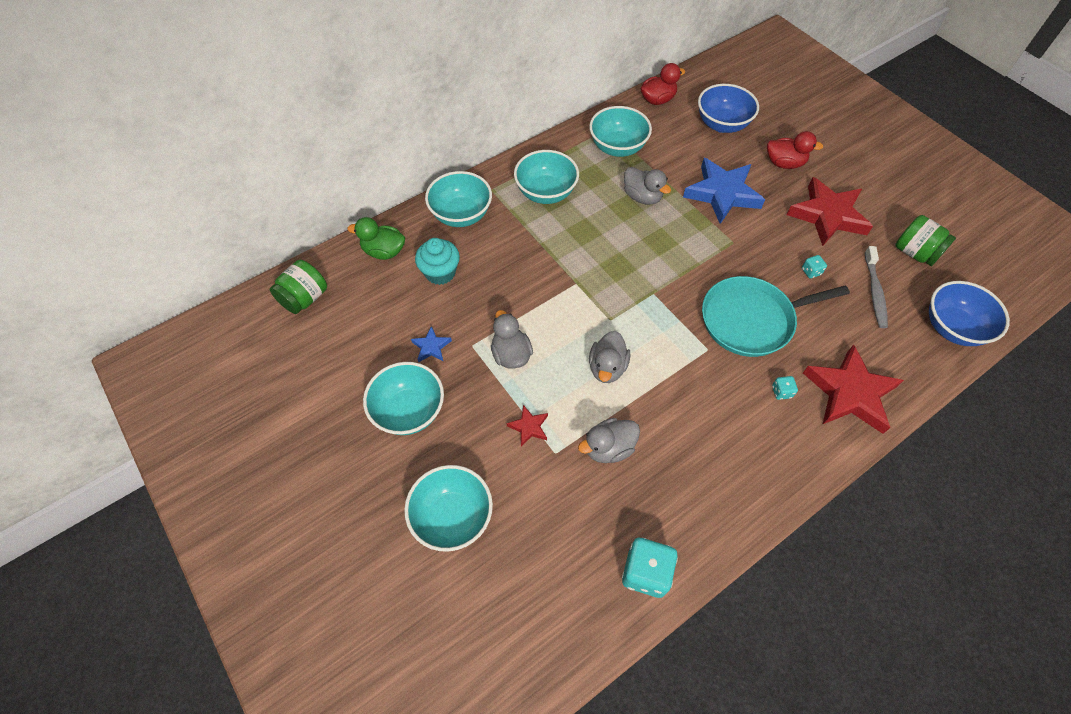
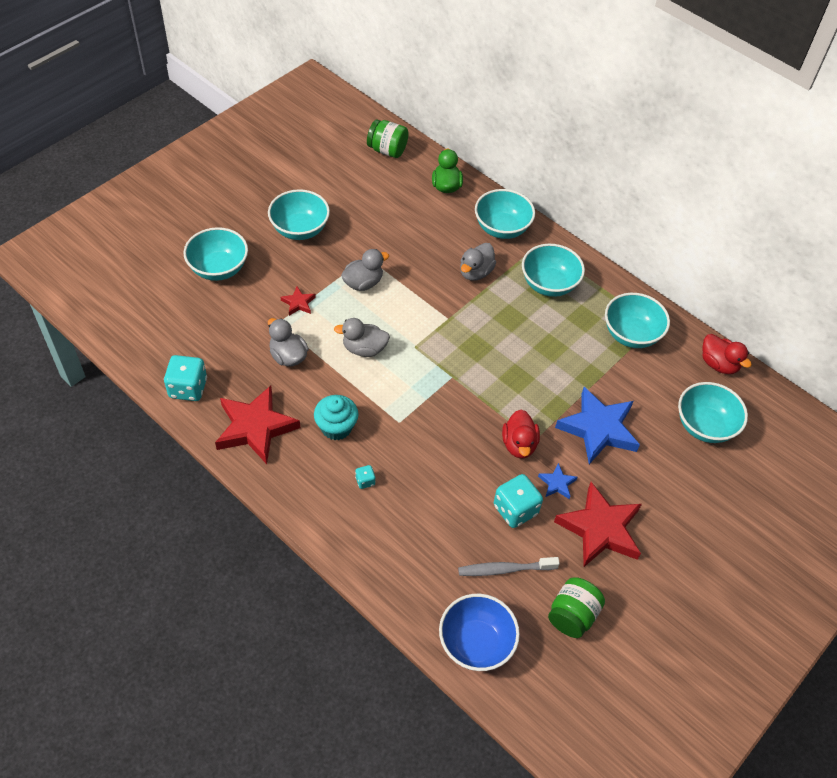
camera: 75 degrees right, 5 degrees down
(431, 347) = (359, 232): blue star -> blue star (557, 483)
(440, 272) = (434, 225): turquoise cupcake -> turquoise cupcake (336, 427)
(642, 197) = (569, 360): grey duck -> grey duck (475, 272)
(722, 124) = (704, 426): blue bowl -> turquoise bowl
(751, 320) = (441, 456): turquoise pan -> none
(784, 163) = (666, 487): red duck -> red duck (519, 444)
(811, 272) = (515, 510): turquoise dice -> turquoise dice, size x2.10
(850, 393) = (375, 539): red star -> red star (255, 427)

